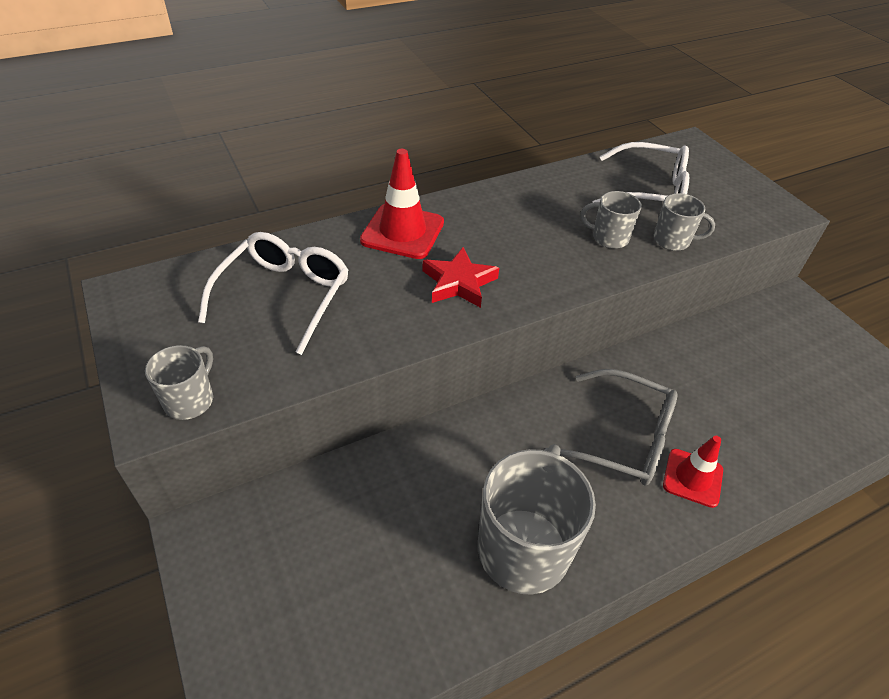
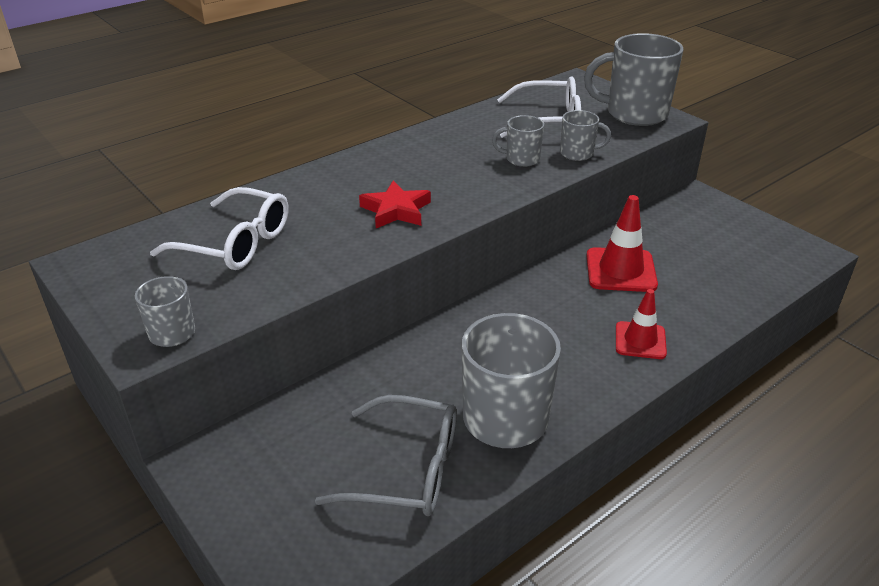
camera: 10 degrees left, 10 degrees down
(284, 296) = (236, 243): white glasses -> white glasses turned 105 degrees clockwise
(402, 232) = (332, 180): red traffic cone -> red traffic cone (620, 270)
(623, 438) = (572, 322): grey glasses -> grey glasses (407, 469)
(747, 197) = (634, 113): none -> grey mug

